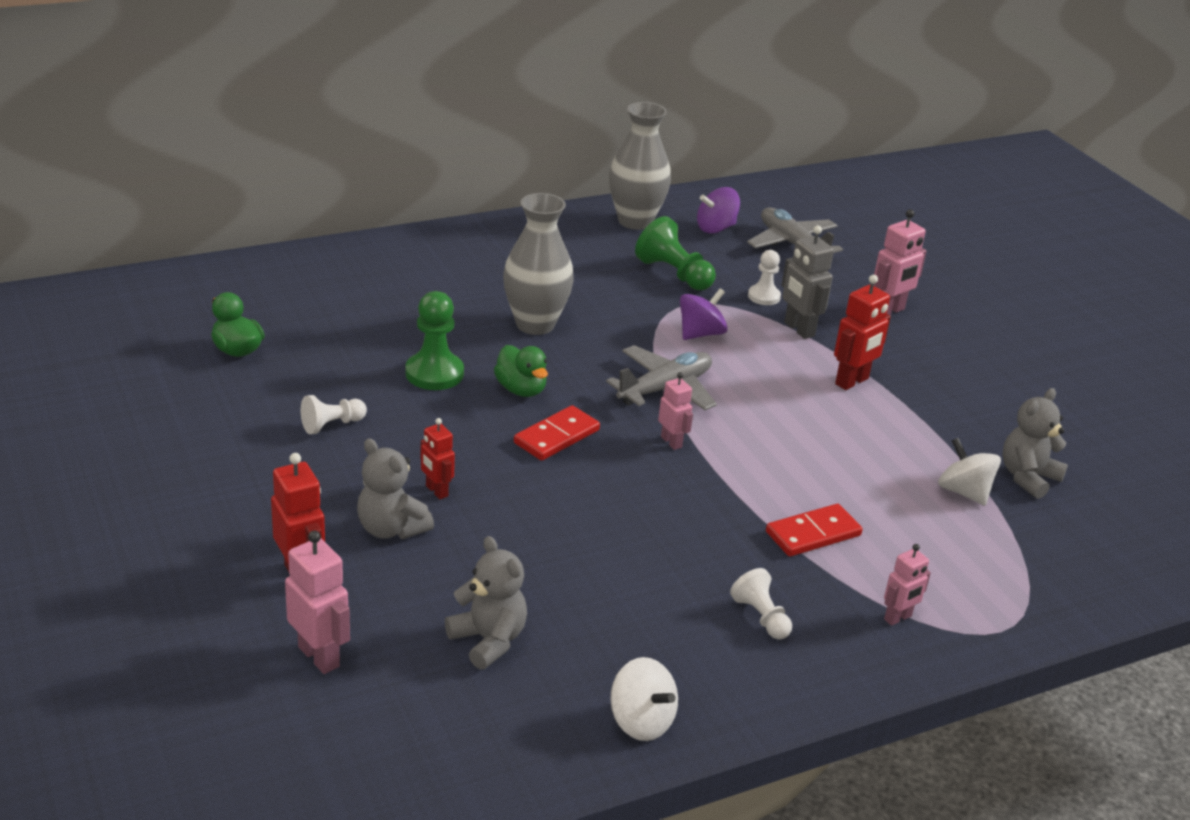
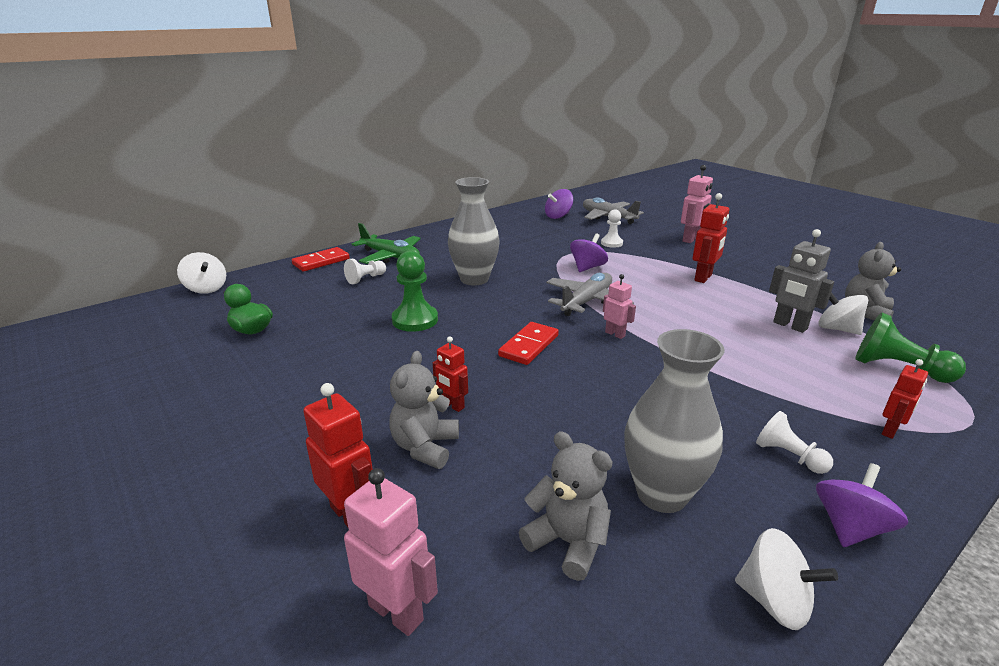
camera: 10 degrees left, 5 degrees down
(189, 275) = (206, 288): none -> white spinning top
(332, 425) = (344, 370): white pawn -> white pawn (365, 279)
(391, 529) = (425, 447): grey teddy bear -> grey teddy bear turned 75 degrees clockwise
(437, 263) = (390, 256): none -> green plane
(521, 390) = (485, 319): green duck -> none
(635, 221) = (508, 219): grey vase -> grey vase (661, 494)
(674, 274) = (548, 240): green pawn -> green pawn (898, 369)
(762, 688) = (849, 527): none -> purple spinning top
(799, 329) = (646, 256): grey robot -> grey robot (789, 326)
(813, 534) = (766, 378): red domino -> red domino (321, 262)
(898, 618) = (890, 431): pink robot -> red robot

